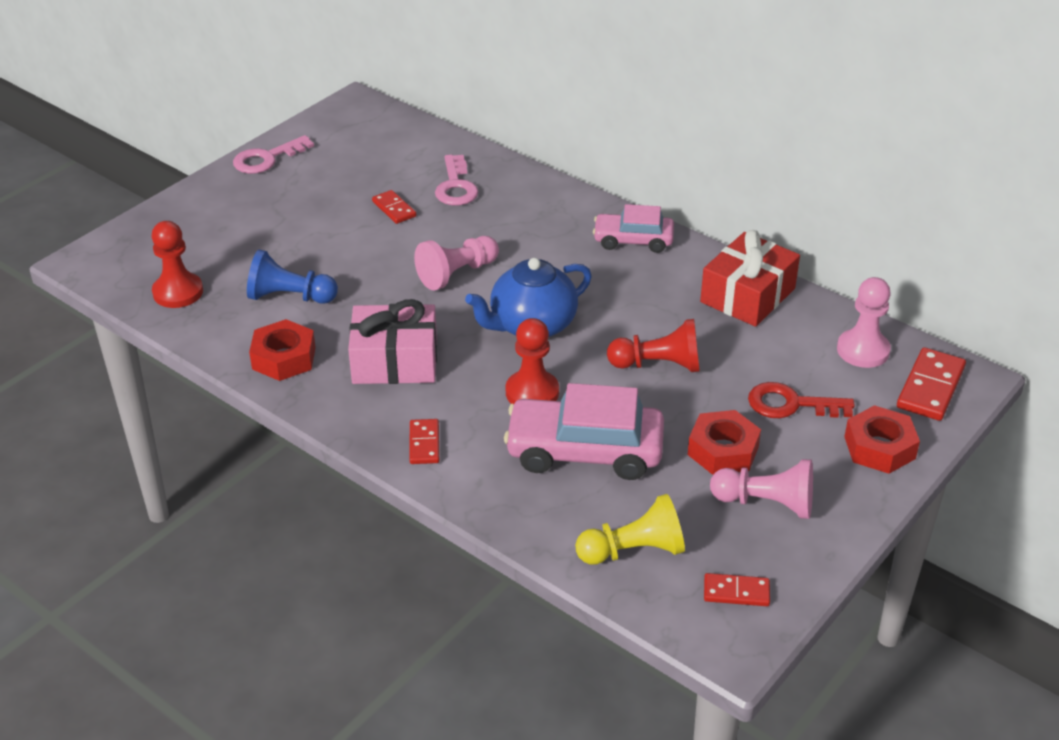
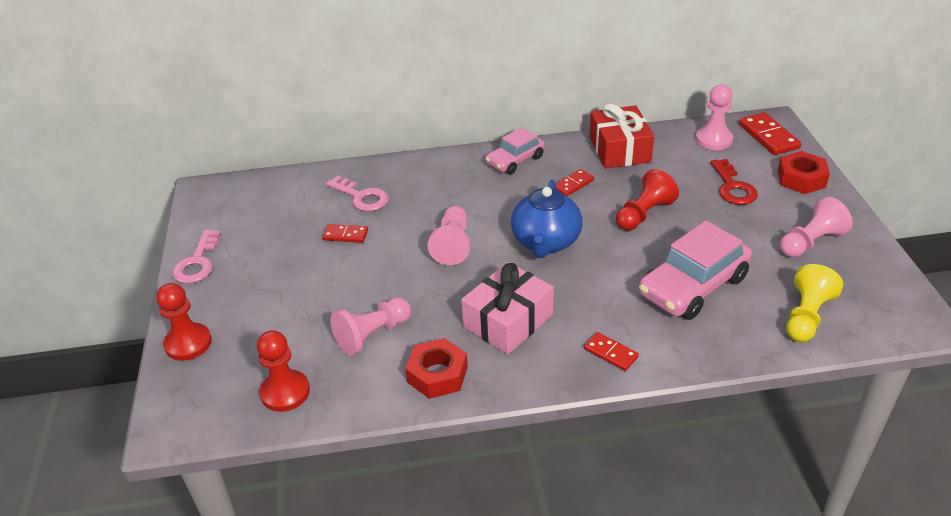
camera: 45 degrees left, 0 degrees up
(290, 297) = (372, 335): blue pawn -> pink pawn
(532, 392) = (612, 277): red pawn -> red pawn (188, 343)
(723, 451) = (748, 233): red nut -> none
(736, 592) = (879, 295): red domino -> red domino (573, 184)
(791, 404) = (733, 187): red key -> red key turned 60 degrees counterclockwise

